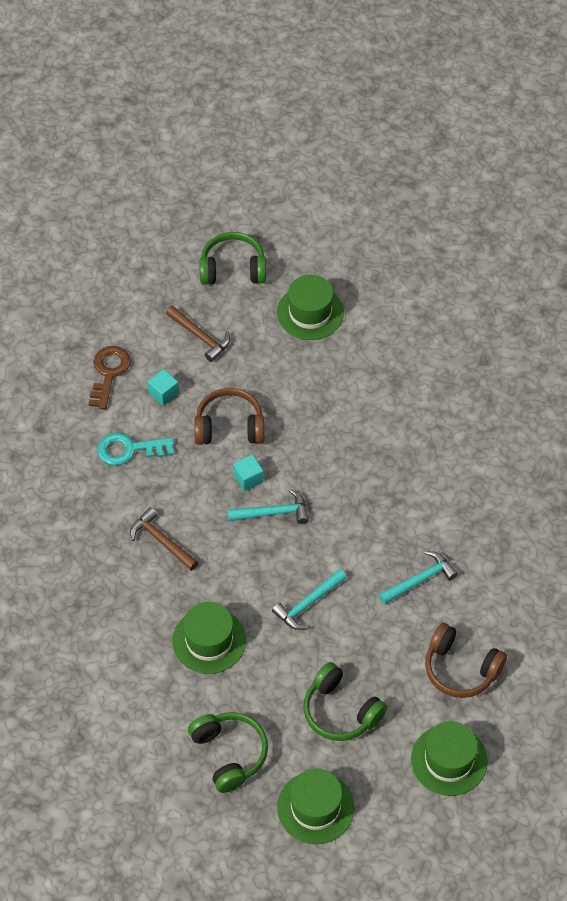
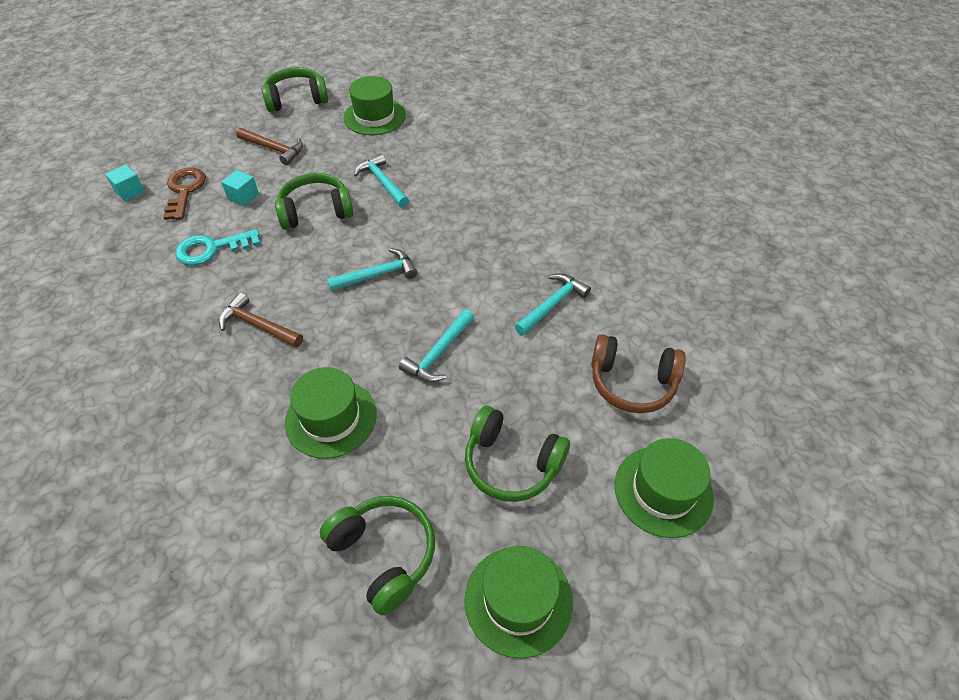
camera: 15 degrees left, 5 degrees down
(229, 426) = (316, 211): brown headphones -> green headphones
(248, 478) = (344, 250): turquoise cube -> turquoise cube (130, 191)
(300, 405) = (382, 182): none -> turquoise hammer

